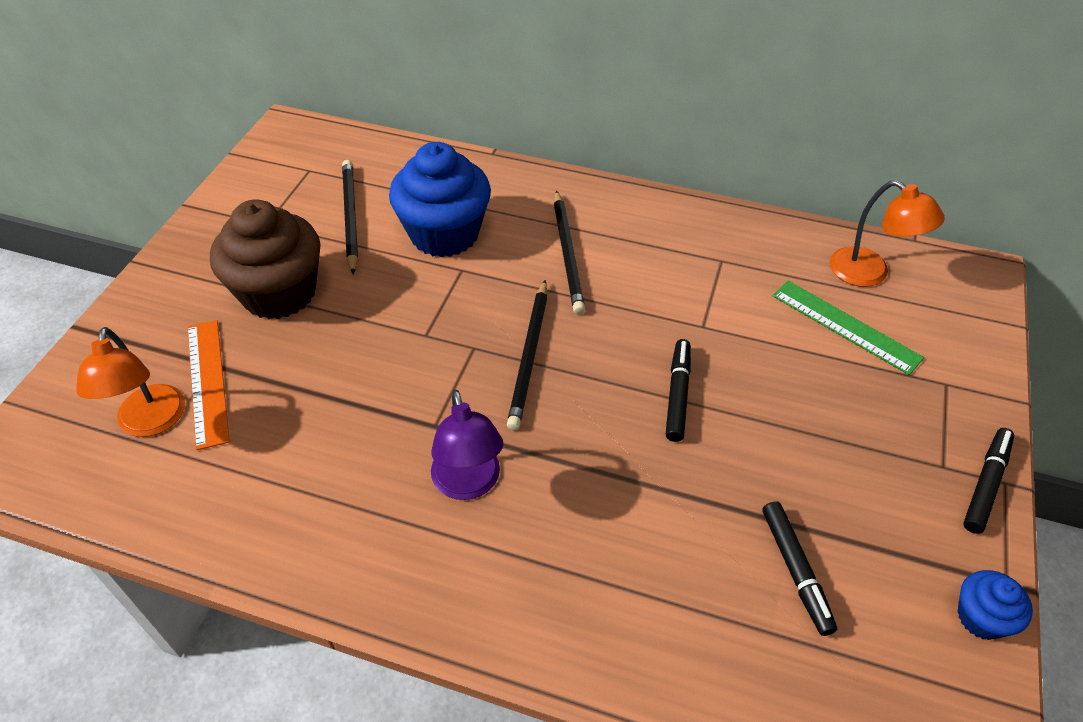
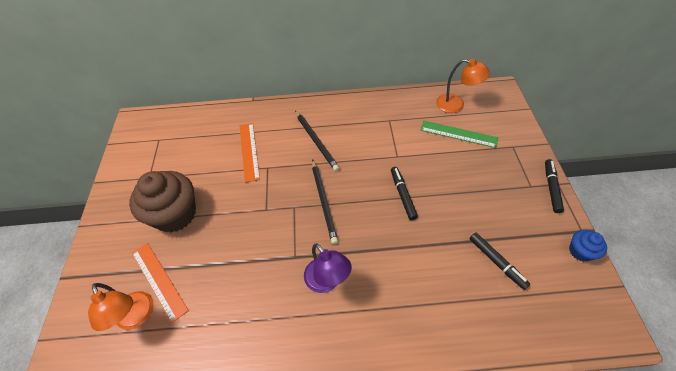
camera: 20 degrees left, 5 degrees up
(350, 217) = (194, 158): black pencil -> none
(444, 234) = (249, 151): blue cupcake -> orange ruler

